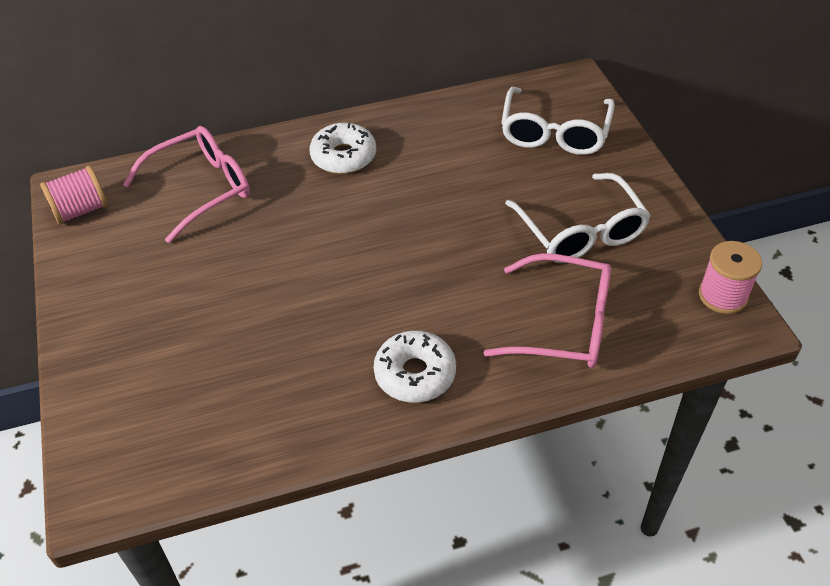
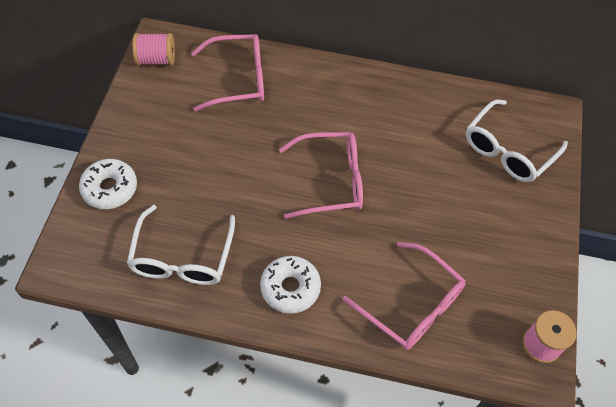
camera: 25 degrees right, 10 degrees up
(343, 156) = (345, 98): white donut -> white donut (110, 188)
(385, 244) = (331, 181): none -> pink glasses
(581, 231) = (472, 240): white glasses -> white glasses (182, 257)

